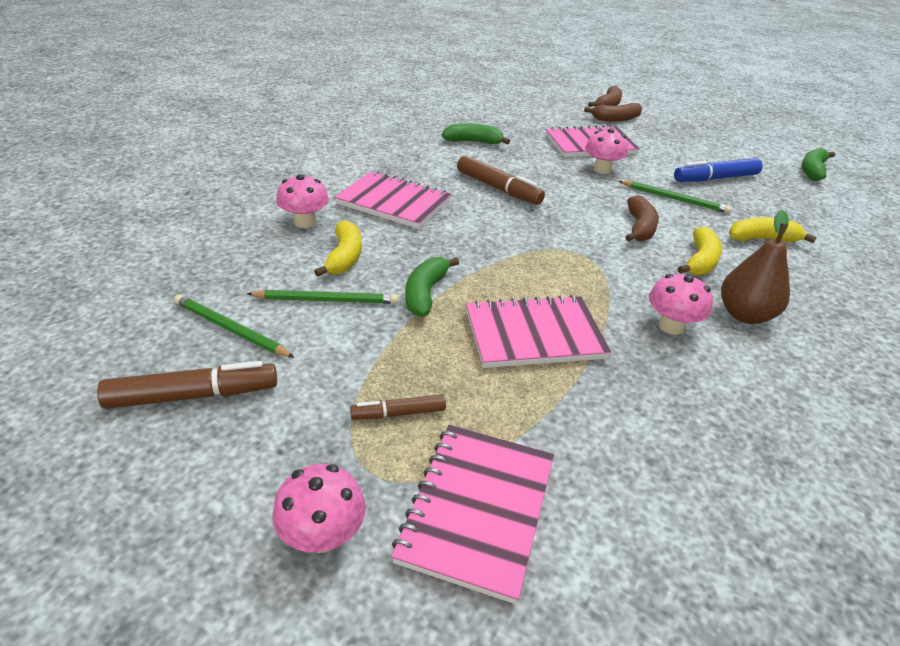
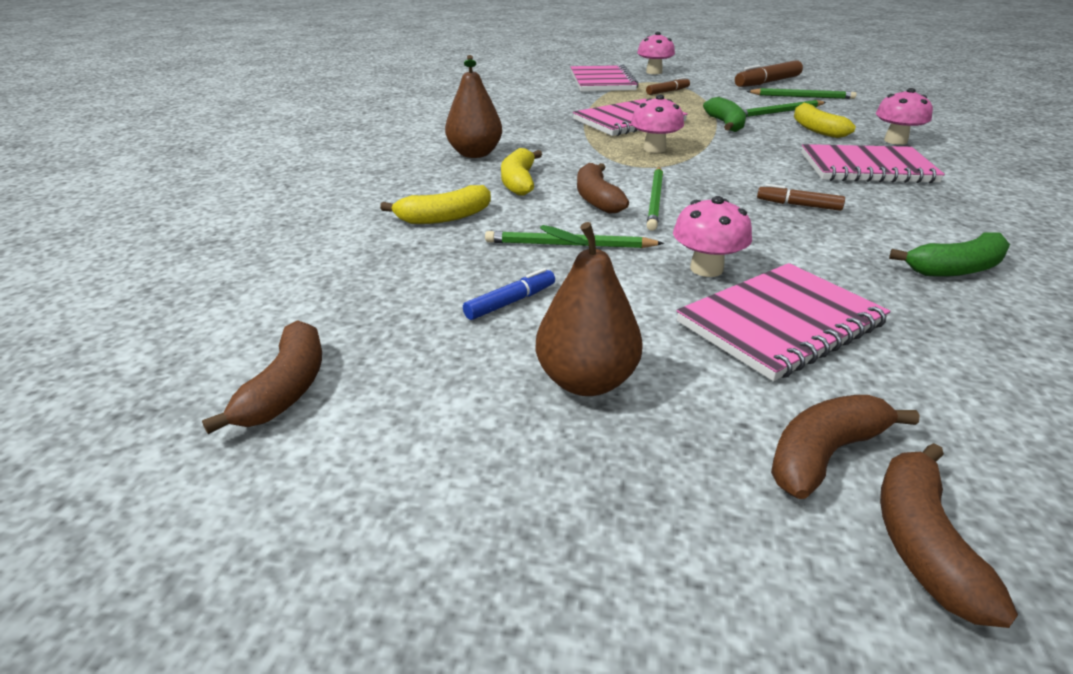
camera: 160 degrees right, 5 degrees down
(498, 188) = (798, 205): brown marker -> brown marker, size x0.57
(595, 216) = (655, 200): none -> green pencil
(671, 326) = (535, 139): pink mushroom -> pink mushroom (654, 149)
(687, 148) = (586, 381): none -> brown pear
(715, 178) = (510, 302): blue marker -> blue marker, size x0.57
(812, 171) = (286, 389): green banana -> brown banana

